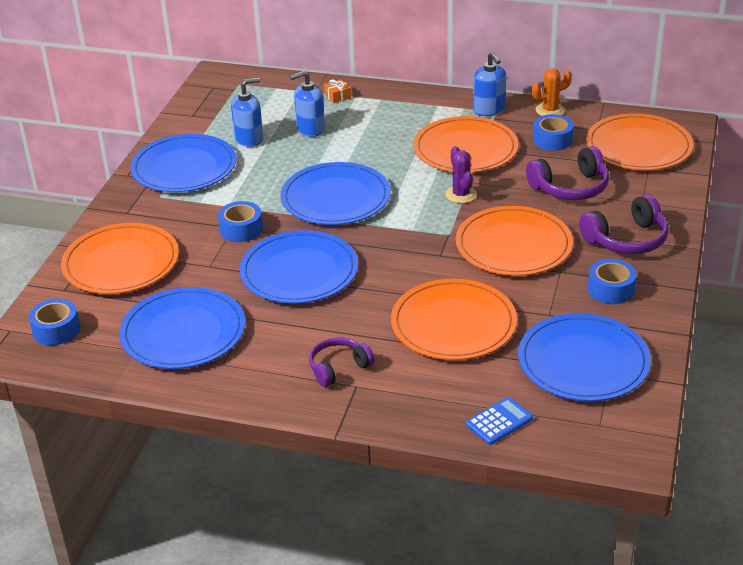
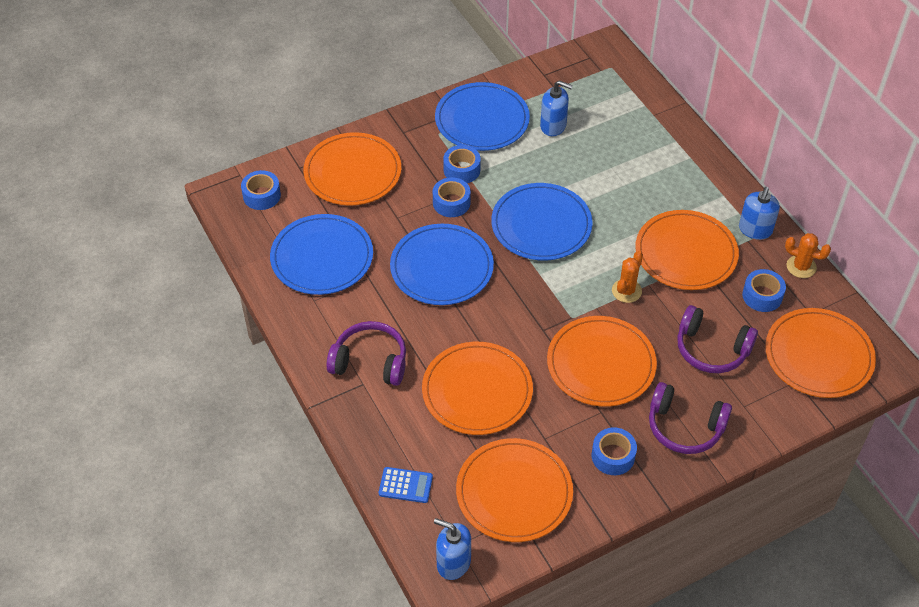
camera: 45 degrees right, 15 degrees up
(217, 205) = (461, 170): none -> blue tape
(310, 129) = (604, 148): blue soap dispenser -> blue soap dispenser (453, 563)
(337, 96) = (663, 131): orange gift -> none
(338, 368) = (370, 362): purple headphones -> purple headphones, size x1.50
(461, 194) = (626, 291): purple cactus -> orange cactus
(583, 362) = (514, 492): blue plate -> orange plate

